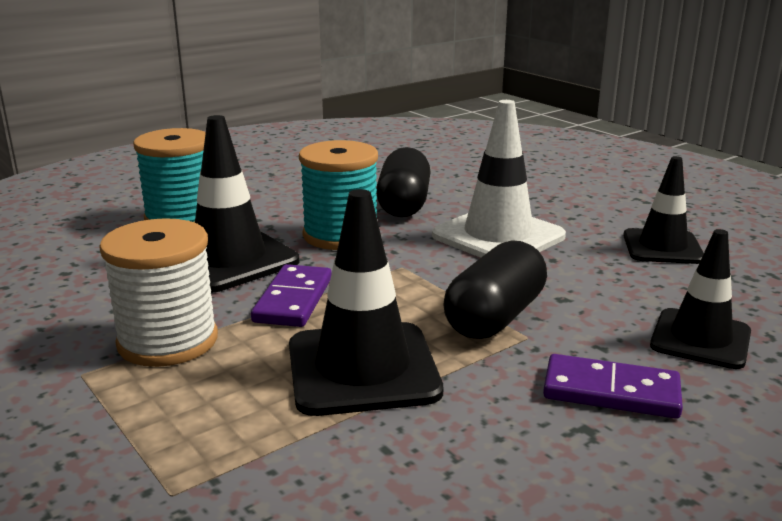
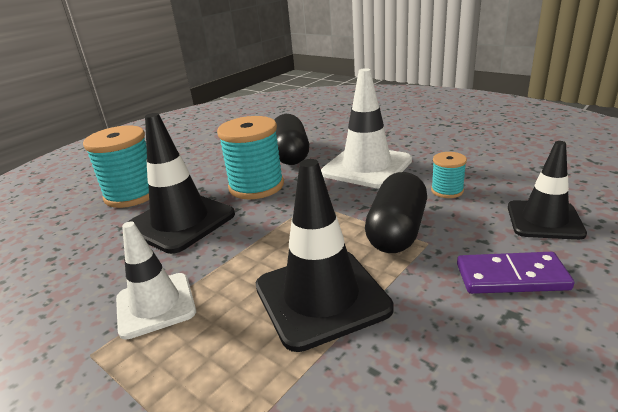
camera: 10 degrees left, 5 degrees up
(168, 341) = (155, 305): white spool -> white traffic cone
(293, 300) = (242, 246): purple domino -> none
(590, 282) = (447, 190): none -> turquoise spool
(662, 247) = (478, 155): black traffic cone -> none

